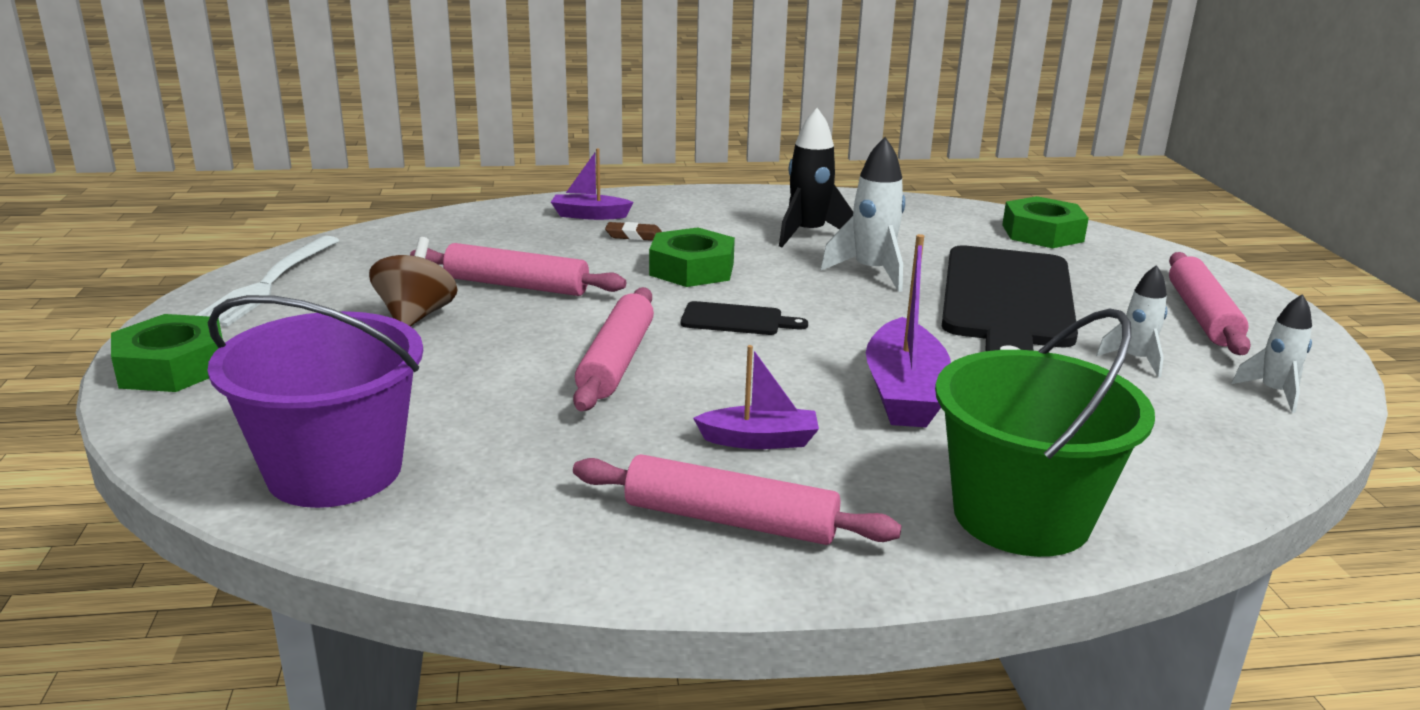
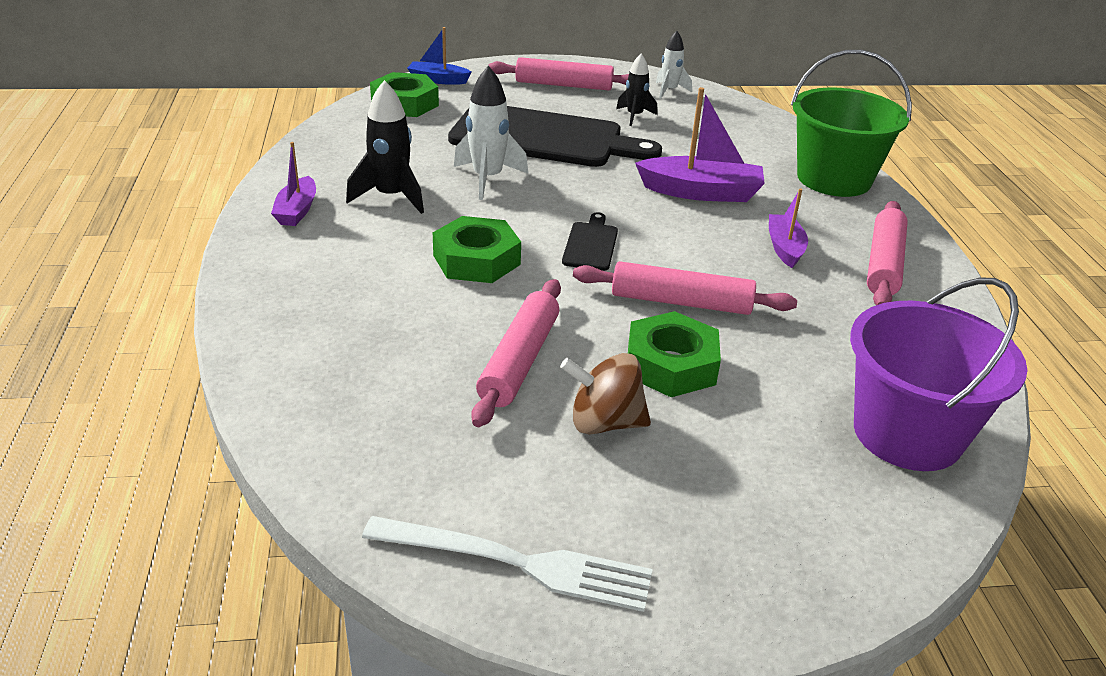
camera: 90 degrees left, 10 degrees up
(173, 367) = (764, 592): green nut -> green nut (671, 365)
(589, 215) = (305, 318): purple boat -> purple boat (297, 211)
(634, 236) = (380, 289): brown eraser -> none
(1132, 246) = (438, 80): none -> blue boat
(1135, 360) = (634, 116): white rocket -> black rocket

